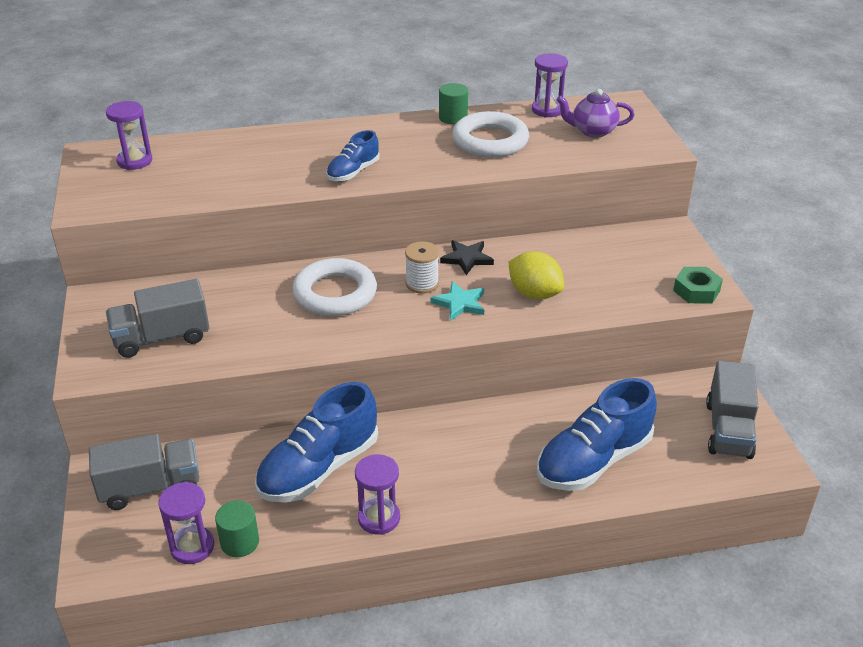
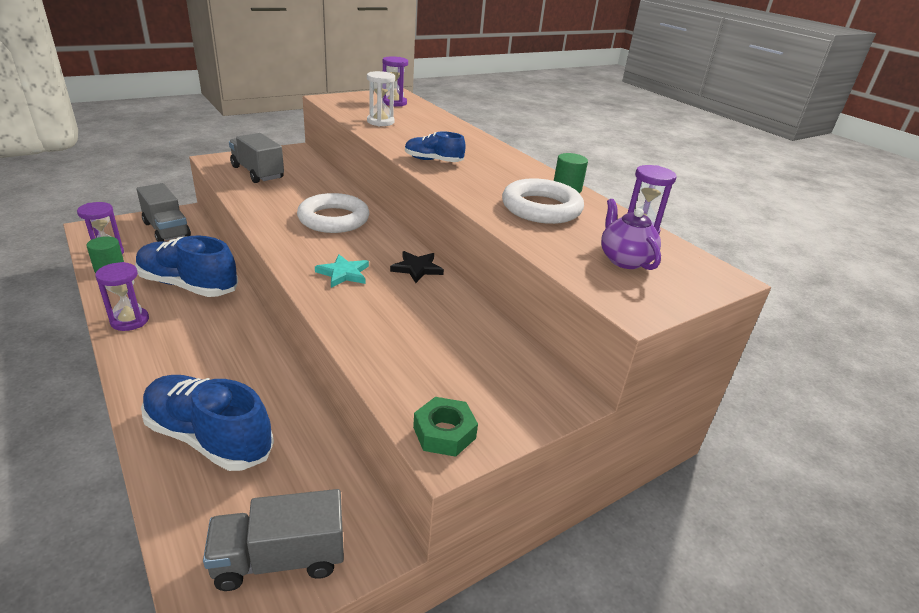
camera: 65 degrees right, 5 degrees down
(207, 183) = (380, 122): none -> white hourglass
(422, 284) = (365, 252): white spool -> none
(534, 294) = (378, 311): yellow lemon -> none

